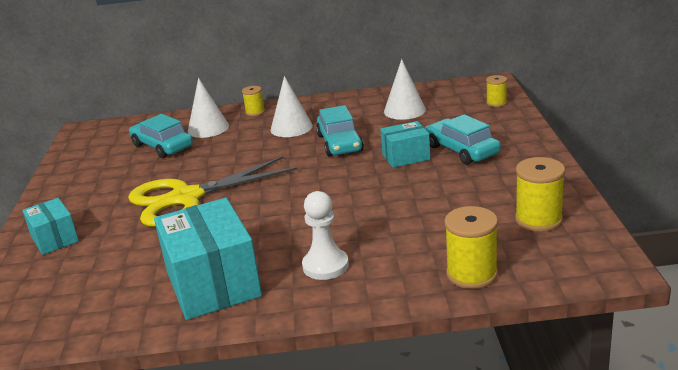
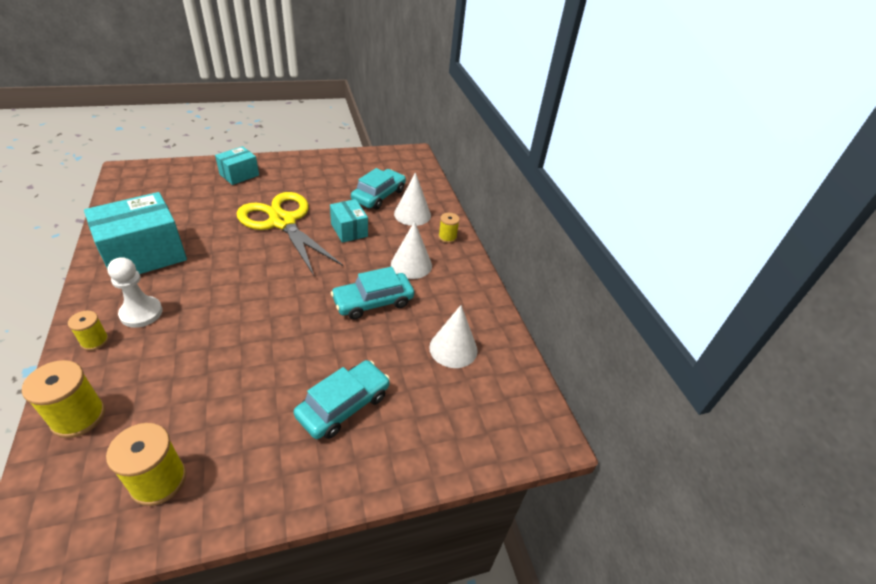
camera: 70 degrees right, 15 degrees up
(406, 157) = (334, 355): turquoise box -> turquoise box (349, 230)
(496, 103) = (479, 442): yellow spool -> yellow spool (94, 341)

